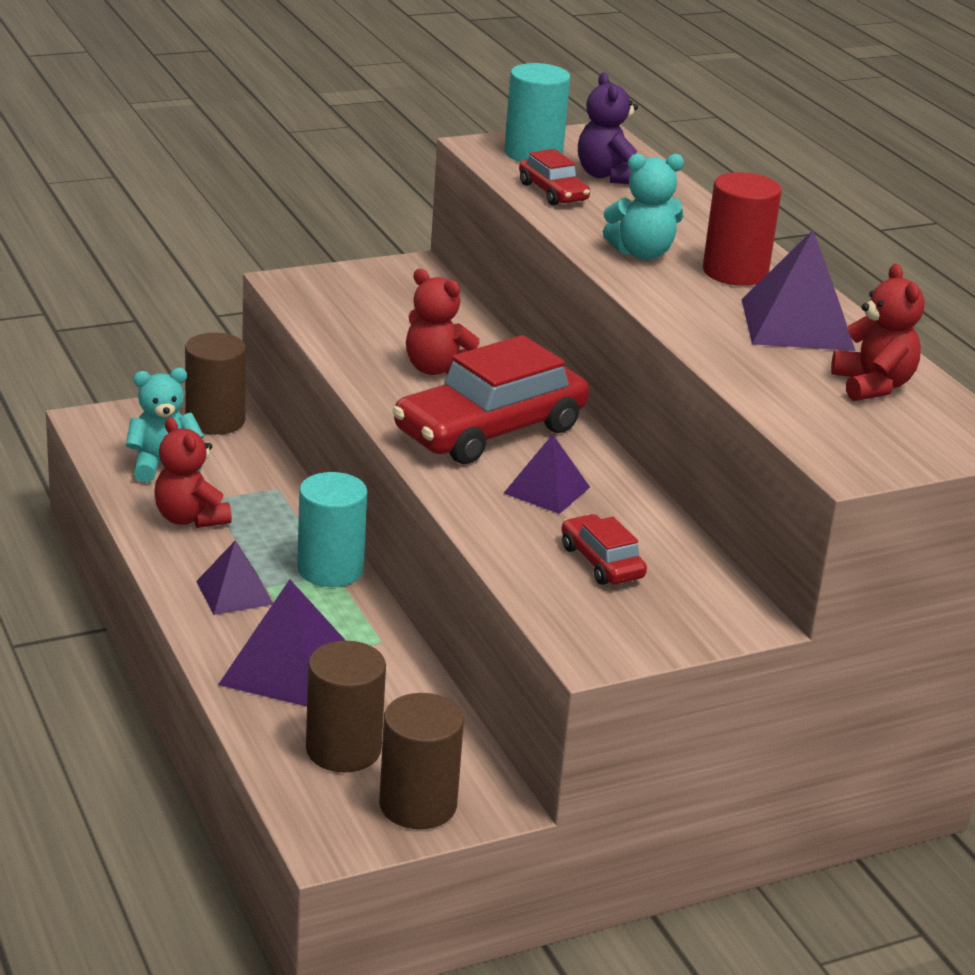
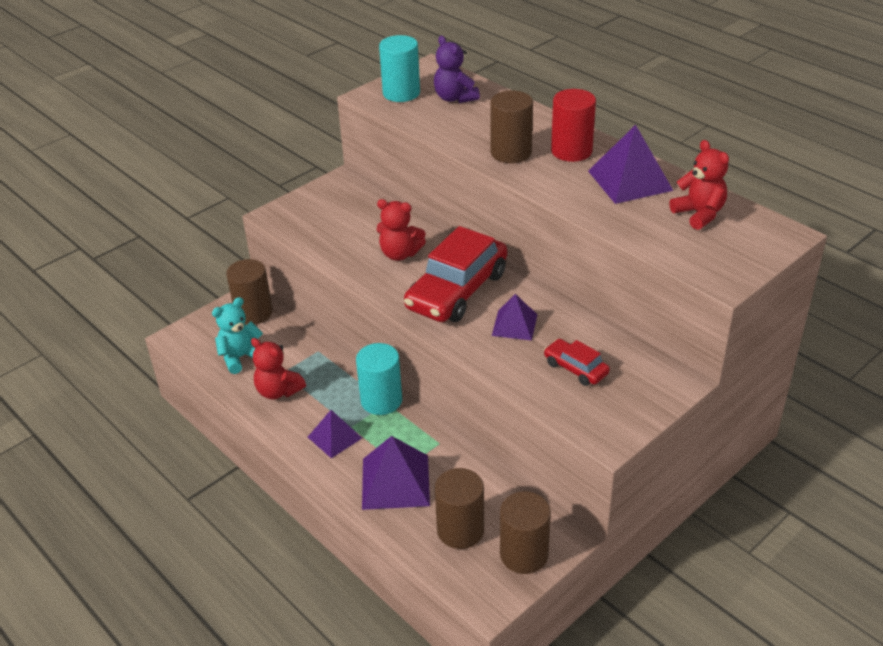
camera: 15 degrees left, 10 degrees up
(553, 192) = (431, 120): red car -> none
(642, 253) = (511, 152): turquoise teddy bear -> brown cylinder

